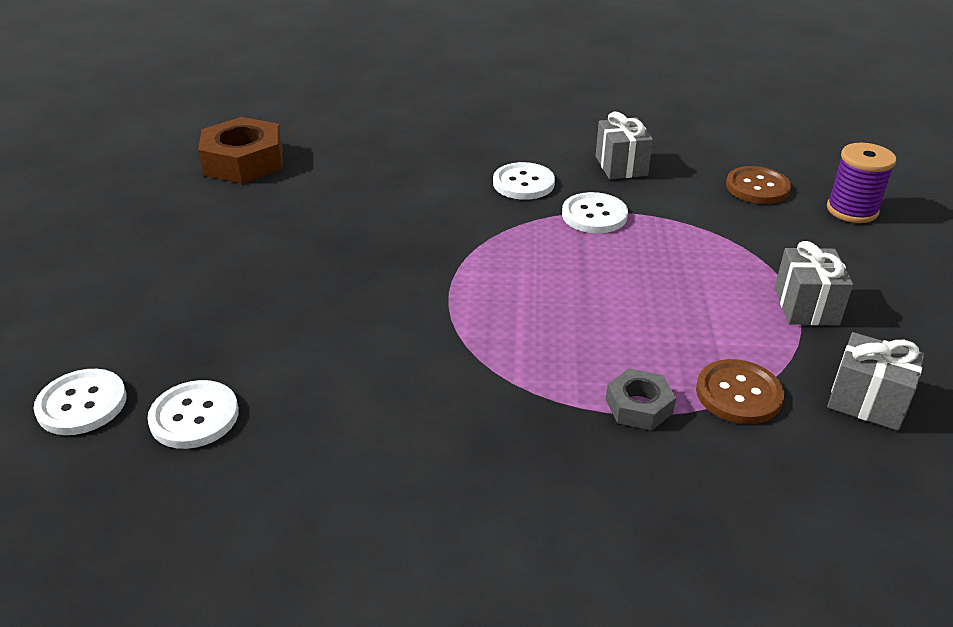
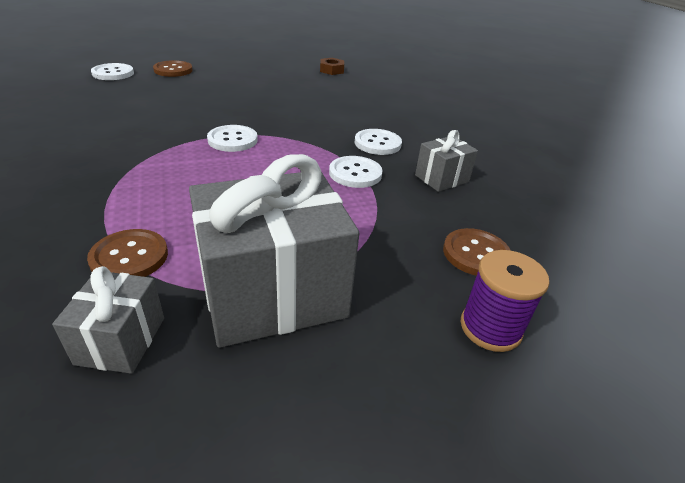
camera: 65 degrees right, 0 degrees up
(121, 324) = (173, 70): none -> brown button
(194, 416) = (104, 93): white button -> white button (232, 140)
(244, 161) = (331, 70): brown nut -> brown nut, size x0.54
(639, 406) = (112, 211): grey nut -> none
(806, 306) = (273, 294): grey gift -> grey gift, size x2.03

